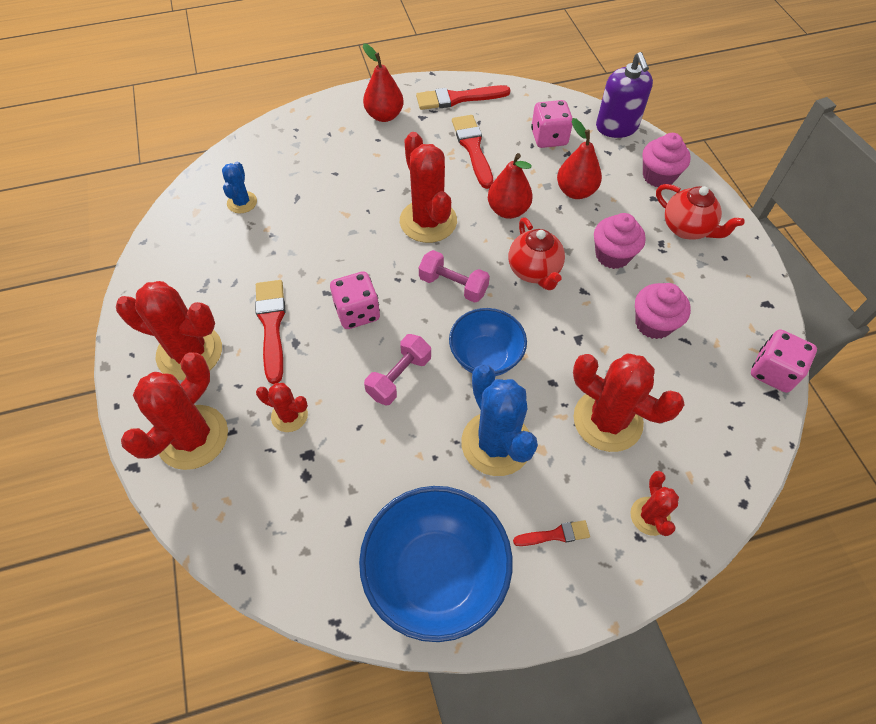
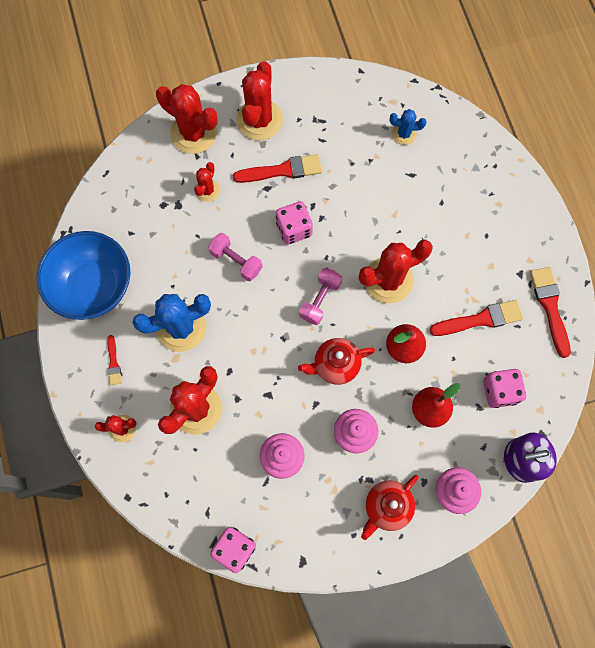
camera: 90 degrees right, 15 degrees up
(384, 115) = (519, 240): red pear -> none
(485, 357) = (252, 323): blue bowl -> none

